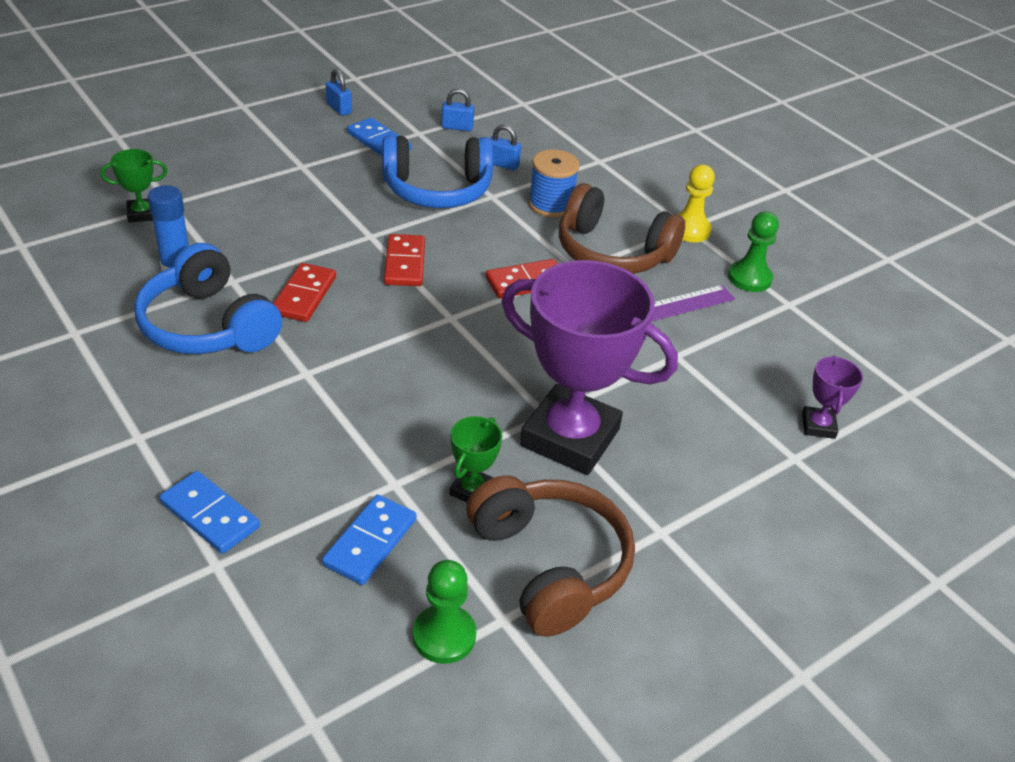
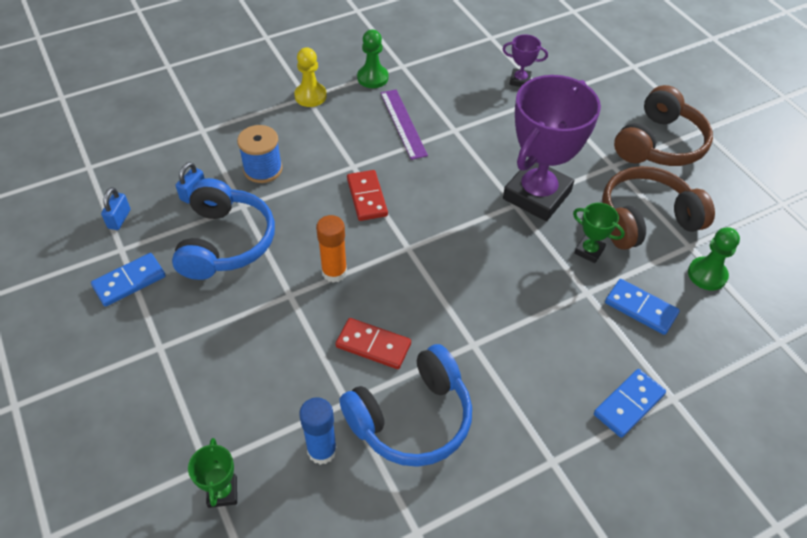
camera: 80 degrees left, 10 degrees up
(339, 108) = (52, 313): blue padlock -> none
(405, 263) = (334, 272): red domino -> orange glue stick
(612, 252) = (334, 143): brown headphones -> brown headphones (659, 144)

